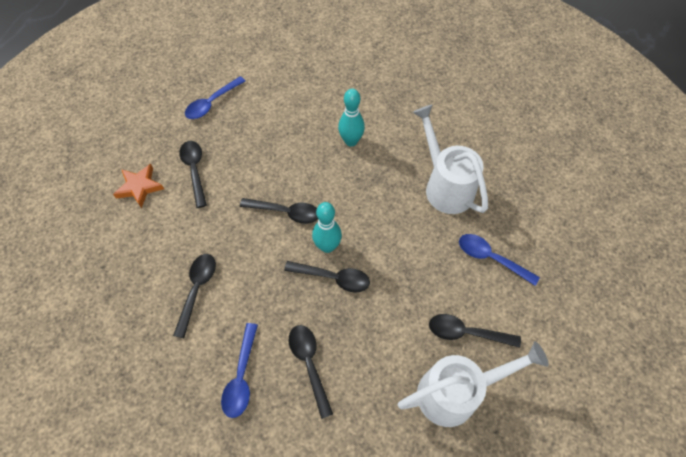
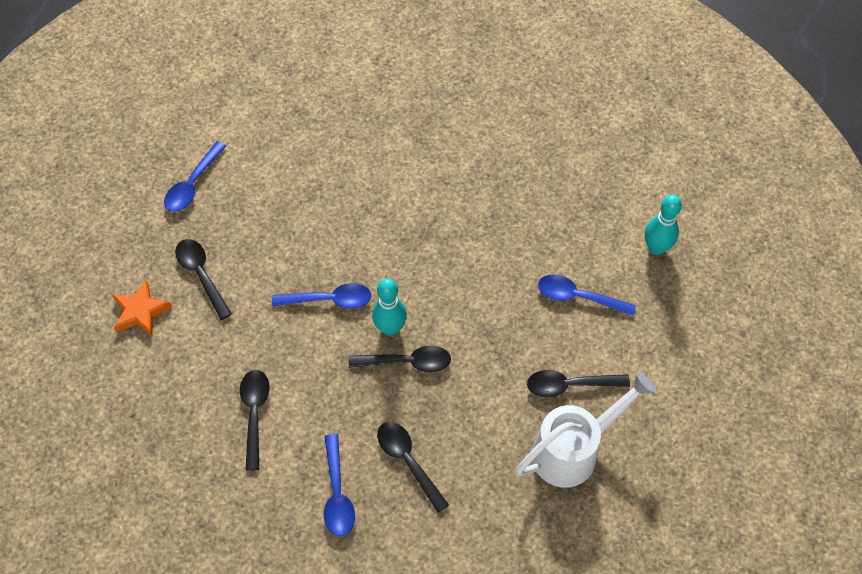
camera: 15 degrees left, 0 degrees up
(286, 212) = (329, 300): black spoon -> blue spoon
(351, 141) = (381, 195): turquoise bowling pin -> turquoise bowling pin (656, 248)
(445, 186) = (507, 224): white watering can -> none

